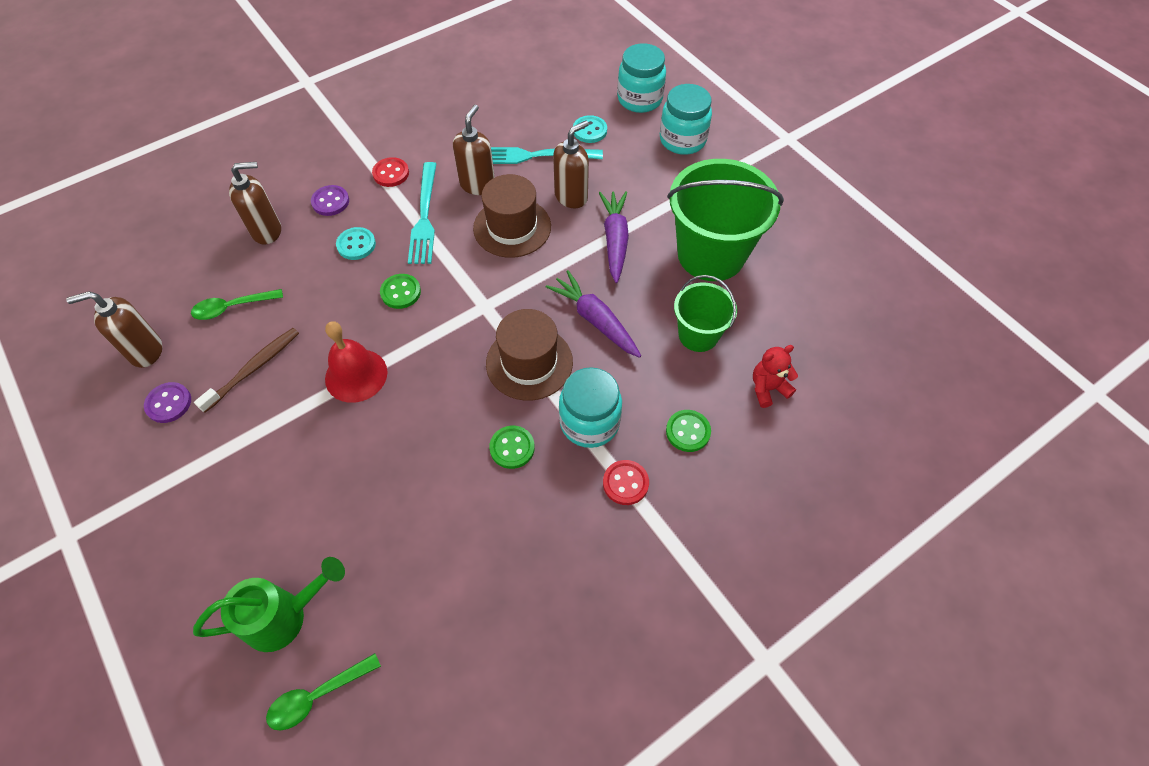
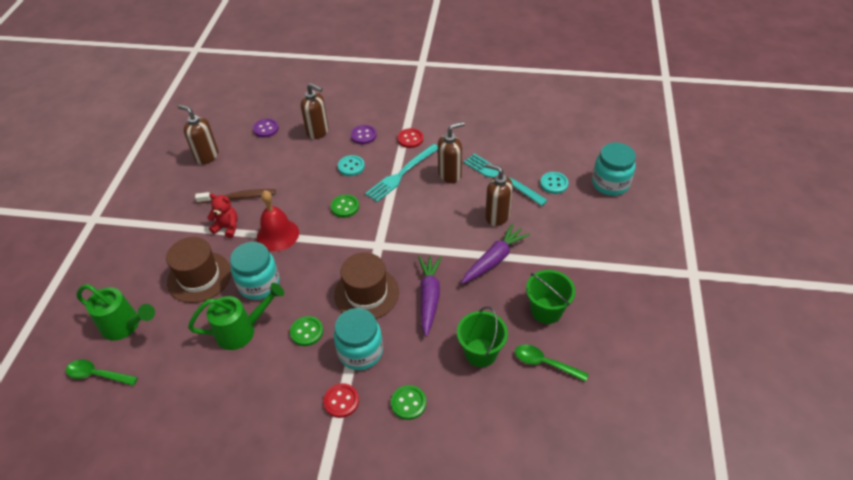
camera: 45 degrees right, 10 degrees down
(169, 403) = (189, 188): purple button -> purple button (266, 129)
(232, 307) = (262, 160): green spoon -> green spoon (545, 363)
(439, 504) = (242, 331): none -> green watering can
(512, 227) = (442, 211): brown hat -> brown hat (199, 277)
(571, 197) = (497, 216): brown soap dispenser -> brown soap dispenser turned 150 degrees counterclockwise
(682, 140) = (610, 227): turquoise jar -> turquoise jar (259, 284)
(711, 254) = (546, 310): green bucket -> green bucket, size x0.56
(768, 388) = (487, 419): red teddy bear -> red teddy bear (227, 227)

